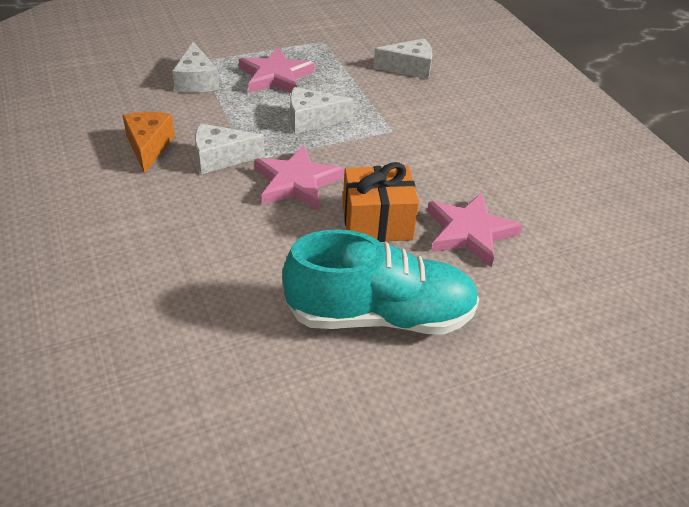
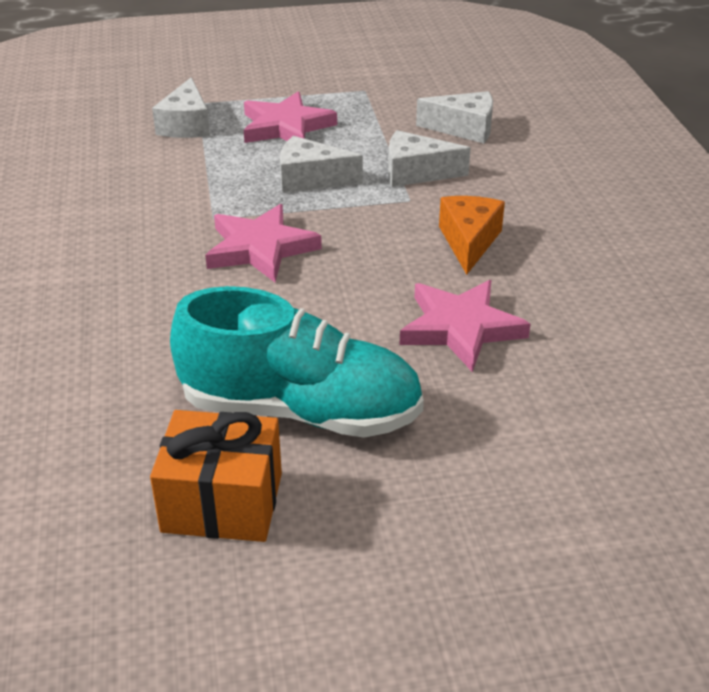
camera: 15 degrees right, 5 degrees down
(148, 147) = (98, 193): orange cheese -> orange cheese (469, 242)
(221, 158) = (179, 213): white cheese -> white cheese (416, 173)
(377, 222) = (343, 303): orange gift -> orange gift (222, 502)

